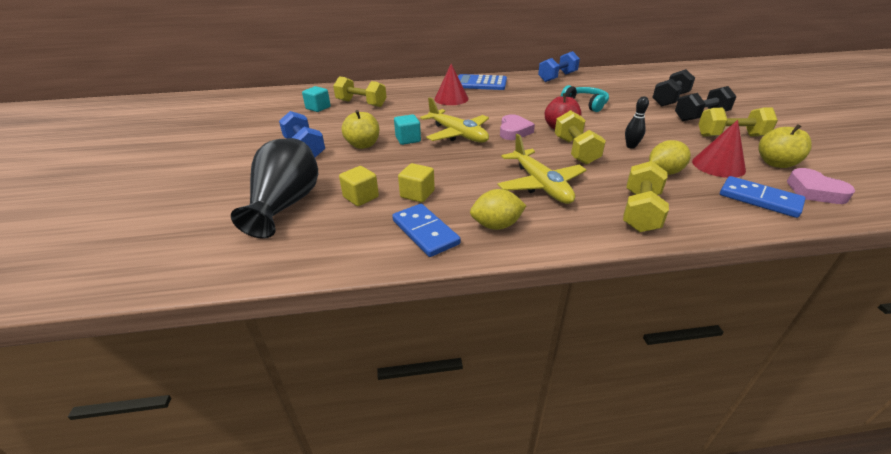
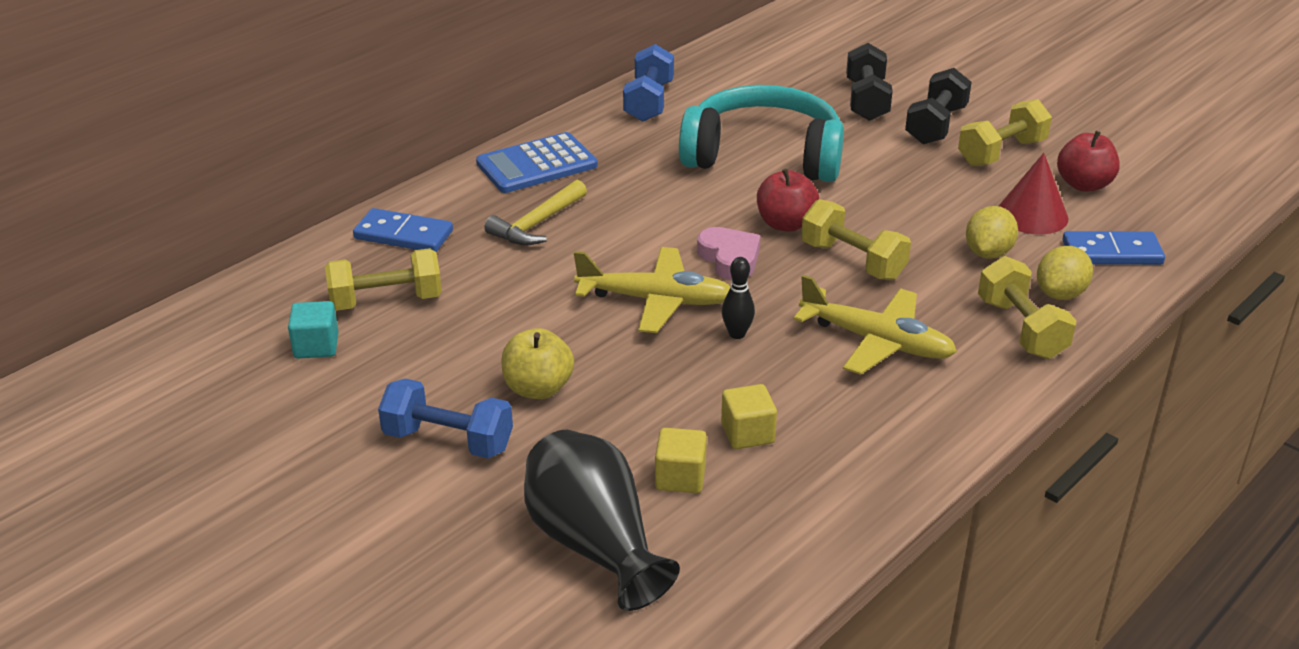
camera: 40 degrees left, 0 degrees up
(408, 139) = (593, 345): turquoise cube -> none
(425, 232) = (834, 481): blue domino -> blue domino (403, 235)
(451, 99) = (537, 224): red cone -> yellow hammer
(496, 225) = (899, 428): yellow lemon -> yellow lemon (1060, 294)
(585, 104) = (764, 155): turquoise headphones -> turquoise headphones, size x1.99
(631, 146) = (909, 222): black bowling pin -> black bowling pin (737, 334)
(776, 163) = (1084, 184): yellow apple -> red apple
(814, 191) = (1149, 216): pink heart -> none

